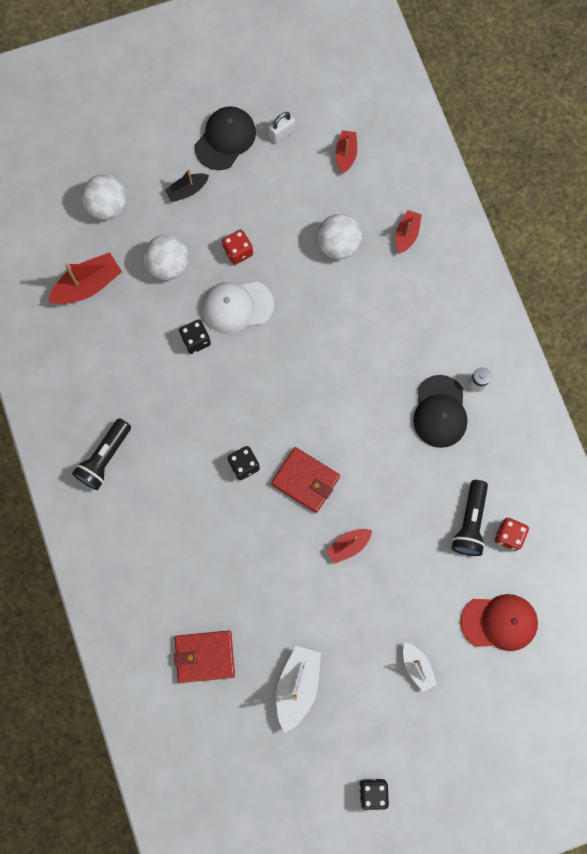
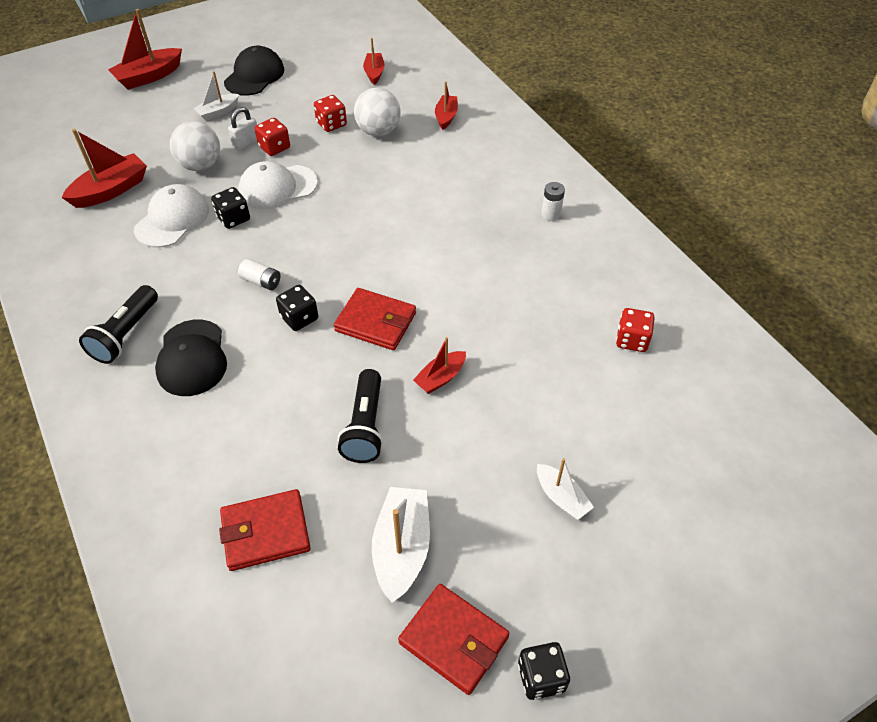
camera: 10 degrees left, 25 degrees down
(107, 206) = (134, 131): white ball -> none
(121, 123) = (149, 77): none -> red boat
(142, 332) = (172, 219): none -> white cap
(187, 190) = (218, 112): black boat -> white boat
(215, 419) = (261, 281): none -> white battery
(282, 133) = (309, 66): white padlock -> white padlock (246, 143)
(294, 226) = (331, 124): none -> red dice
(321, 758) = (454, 640): none -> red wallet
(440, 412) = (517, 242): black cap -> black cap (192, 358)
(470, 522) = (582, 334): black flashlight -> black flashlight (365, 426)
(499, 622) = (651, 430): red cap -> none

